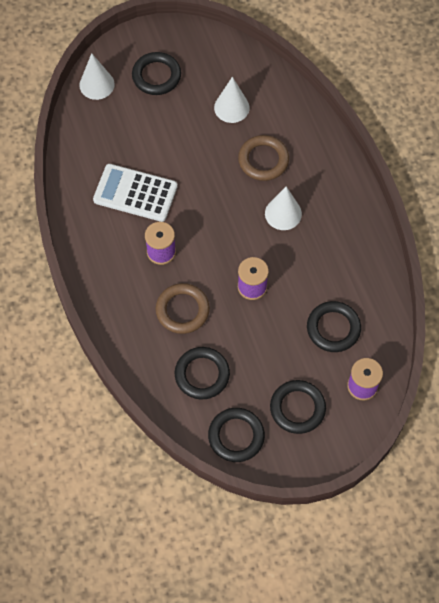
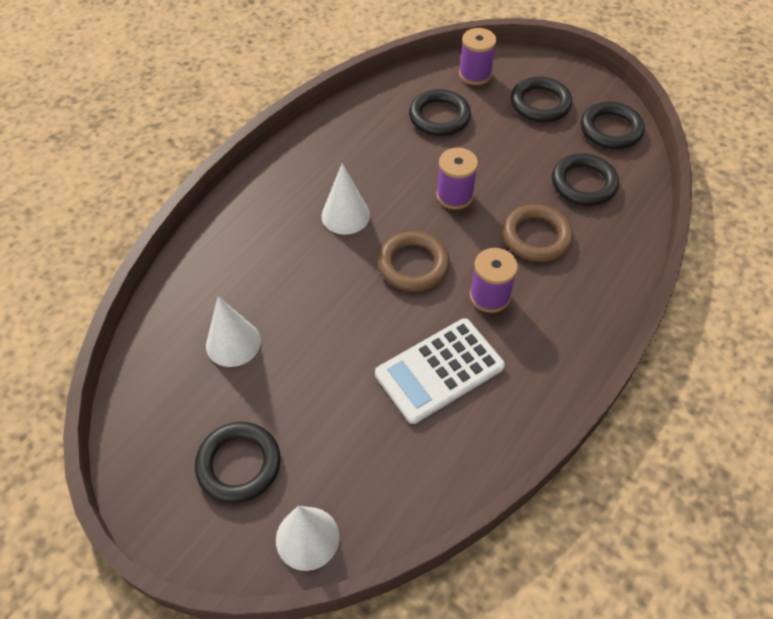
camera: 125 degrees left, 10 degrees down
(135, 193) = (439, 370): white calculator -> white calculator turned 75 degrees clockwise
(263, 160) = (289, 269): brown ring -> brown ring (413, 265)

